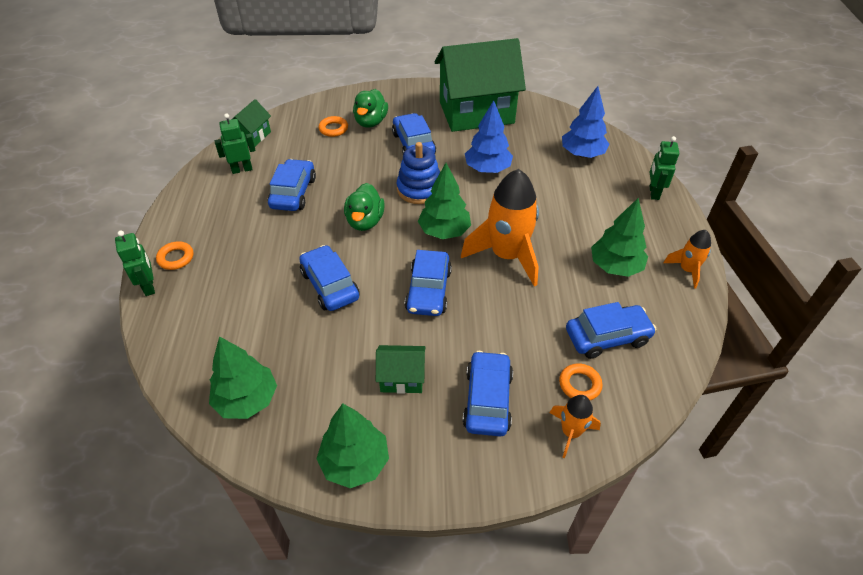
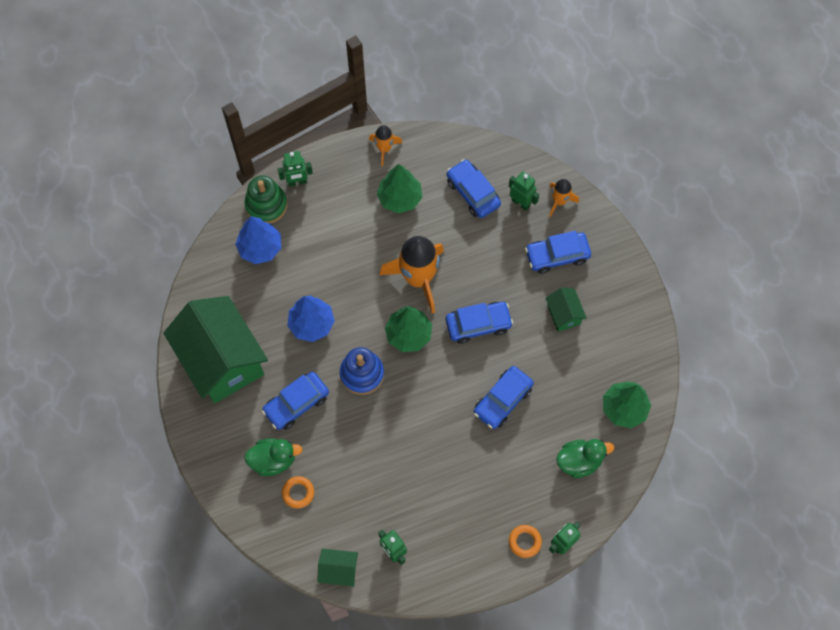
camera: 110 degrees left, 20 degrees up
(293, 193) = (408, 484): blue car -> none
(355, 462) = (635, 319): green tree -> none
(365, 221) = (421, 404): green duck -> green duck (579, 461)
(579, 384) = (521, 203): orange ring -> green robot
(630, 167) = (266, 205): none -> green stacking toy

